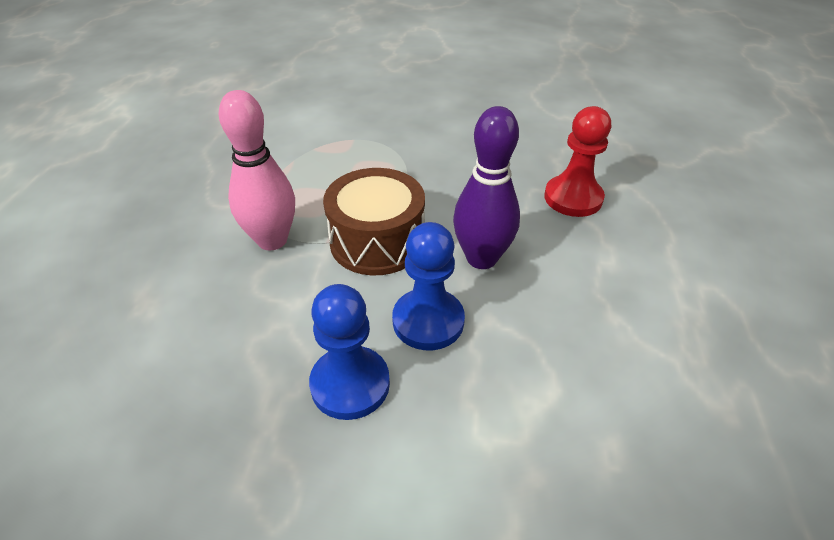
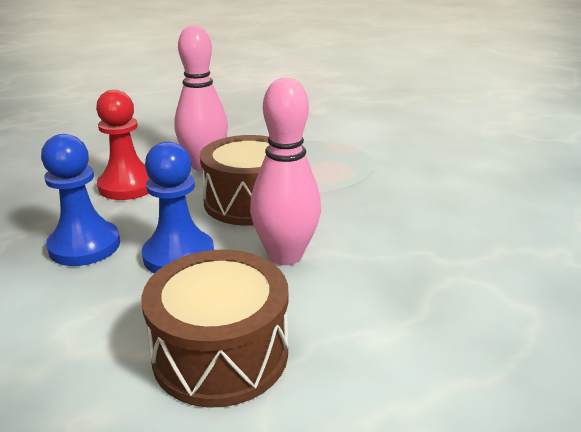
camera: 55 degrees right, 15 degrees down
(481, 258) = (285, 255): purple bowling pin -> pink bowling pin
(573, 198) = (450, 280): red pawn -> red pawn (128, 186)
(580, 346) = (220, 353): none -> brown drum

